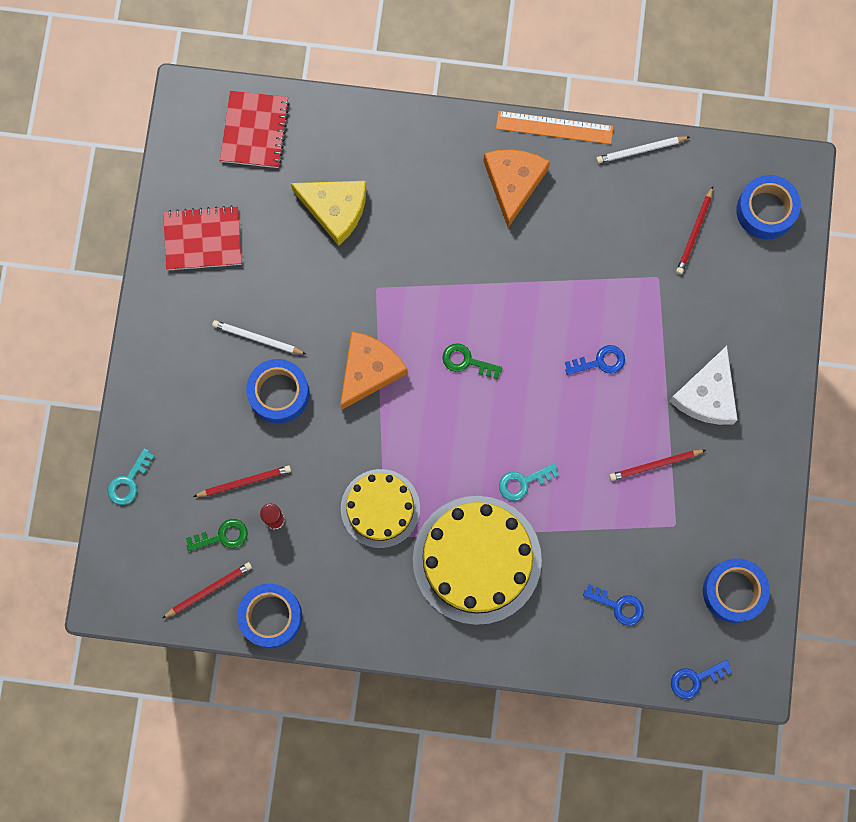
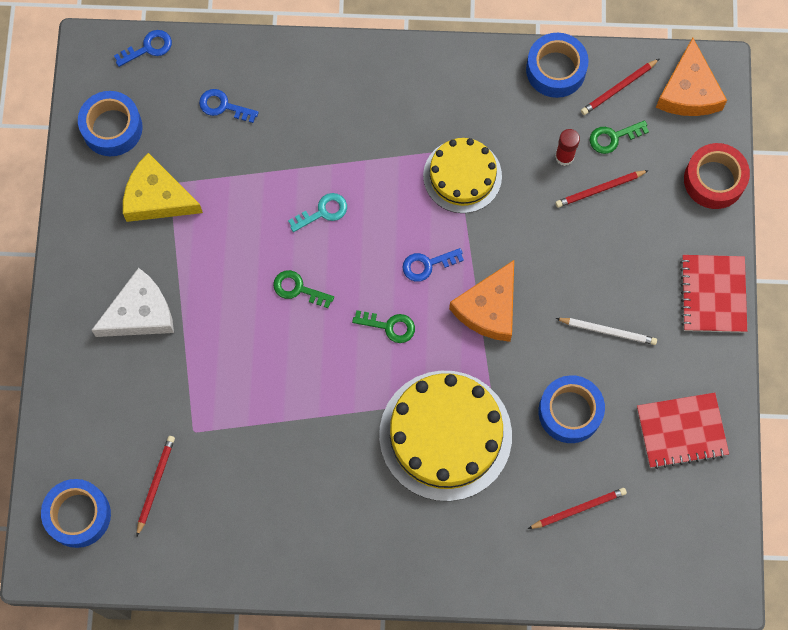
camera: 175 degrees right, 5 degrees down
(128, 482) = (714, 180): turquoise key -> red tape
(255, 130) = (644, 558): red notebook -> red notebook (713, 294)
(279, 393) = (578, 278): blue tape -> blue tape (570, 412)
(335, 209) = (545, 476): yellow cheese -> yellow cheese (157, 197)
(477, 559) = (363, 136): yellow cake -> yellow cake (445, 435)
(513, 183) = (354, 522): orange cheese -> orange cheese (688, 91)
(553, 406) = (297, 289): none -> green key
(554, 127) = (313, 591): orange ruler -> none
(600, 361) = (251, 337): blue key -> blue key (427, 265)
(641, 150) = (216, 573): white pencil -> none
(655, 465) = (191, 240): red pencil -> red pencil (578, 509)
(707, 395) = (140, 313): white cheese -> white cheese turned 45 degrees clockwise

